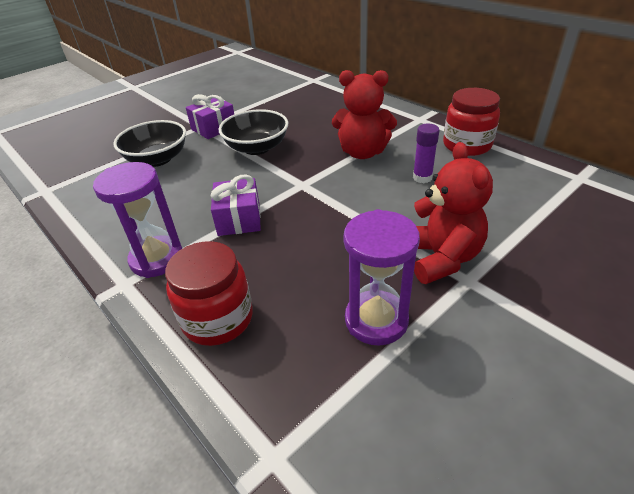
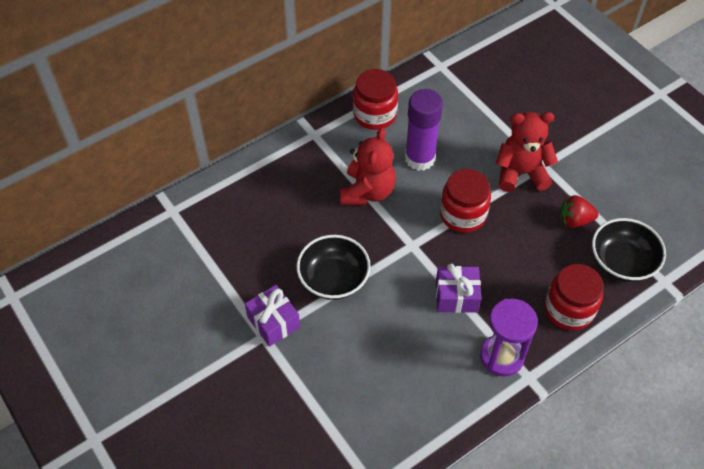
camera: 85 degrees left, 15 degrees up
(157, 159) = (332, 376): black bowl -> black bowl (622, 262)
(352, 214) = (463, 215): none -> red jar
(376, 320) = (574, 220): purple hourglass -> red strawberry
(422, 178) = (420, 158): purple glue stick -> purple glue stick, size x1.84

